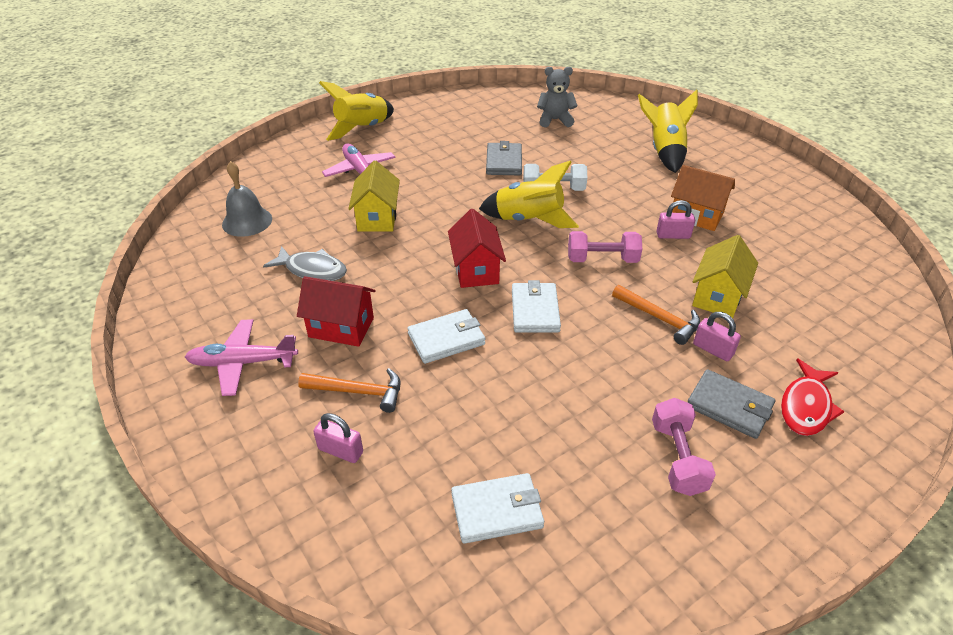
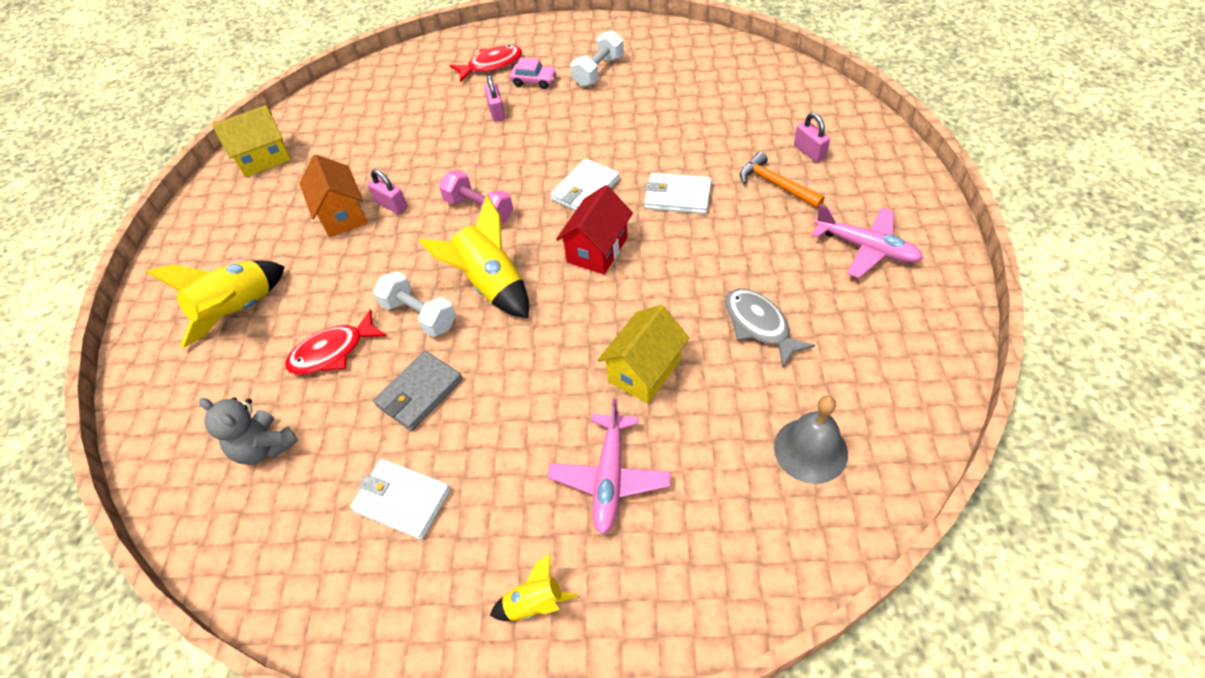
camera: 140 degrees left, 10 degrees up
(341, 327) = (761, 245): red house -> none
(362, 129) = (535, 604): yellow rocket -> yellow rocket, size x0.53
(497, 510) = (727, 87): white wallet -> white wallet (402, 500)
(579, 157) = (332, 352): none -> red fish
(659, 318) = (502, 145): orange hammer -> none
(677, 458) = (598, 71): pink dumbbell -> white dumbbell
(717, 296) = (439, 142): yellow house -> yellow house (264, 158)
(729, 406) = (534, 81): grey wallet -> pink car

